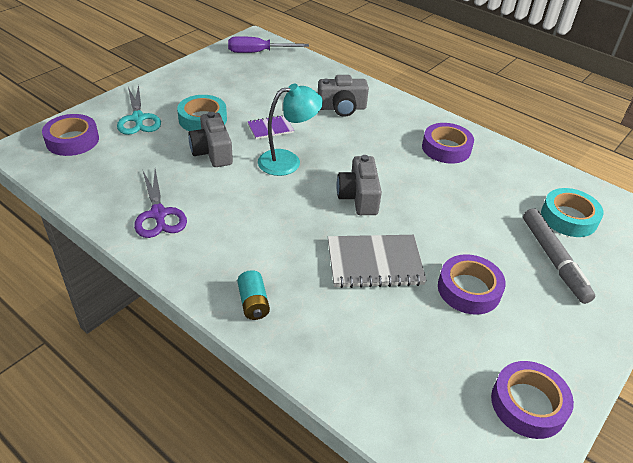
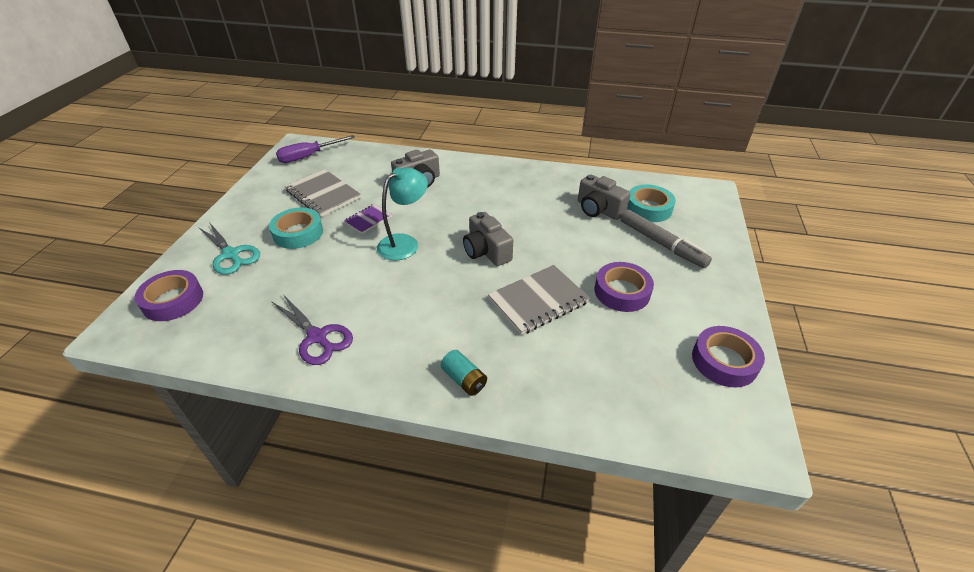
camera: 25 degrees left, 0 degrees up
(212, 152) = (329, 260): grey camera -> grey camera (598, 209)
(246, 92) = (323, 194): none -> grey notebook
(446, 148) = (525, 186): purple tape -> none

